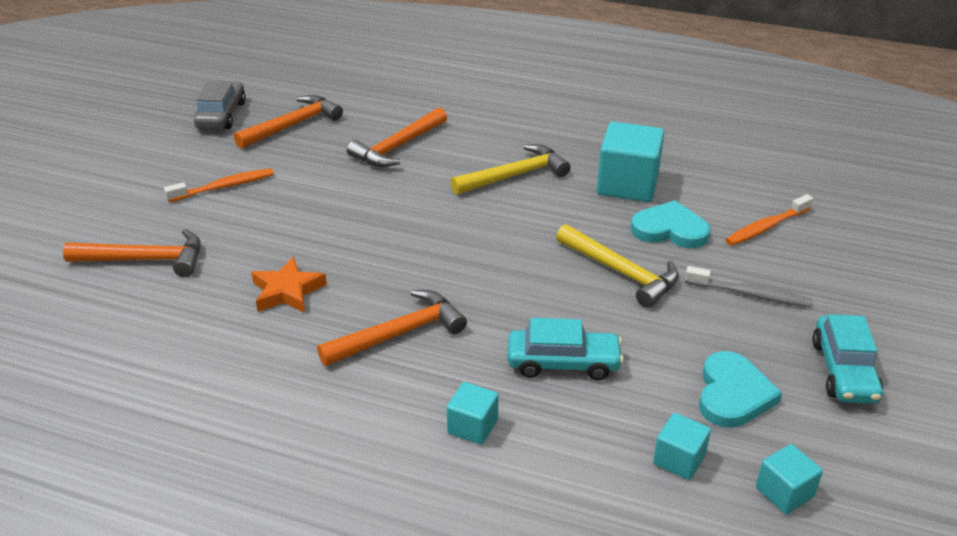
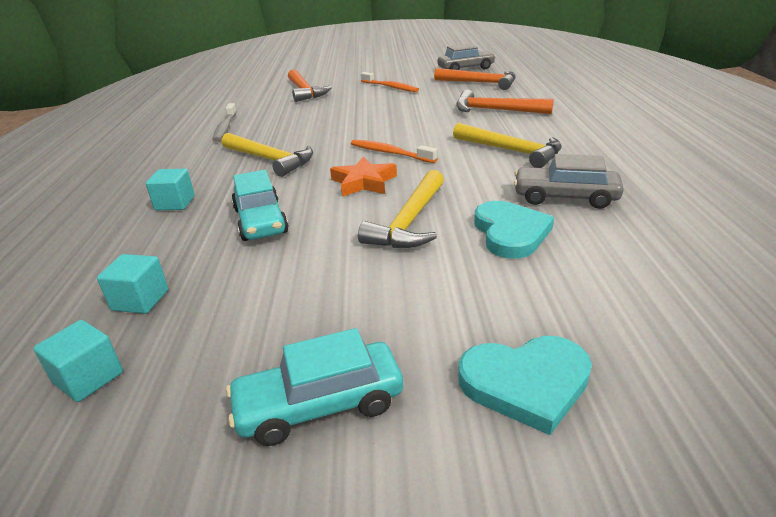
camera: 70 degrees right, 5 degrees down
(287, 291) = (297, 124): orange star -> orange star (364, 182)
(399, 333) = (270, 160): orange hammer -> yellow hammer
(627, 185) = (565, 197): turquoise cube -> grey car
(733, 394) = (245, 317): turquoise heart -> turquoise heart (526, 383)
(750, 294) = (434, 303): grey toothbrush -> grey toothbrush (225, 128)
(766, 227) = (591, 294): orange toothbrush -> orange toothbrush (390, 153)

